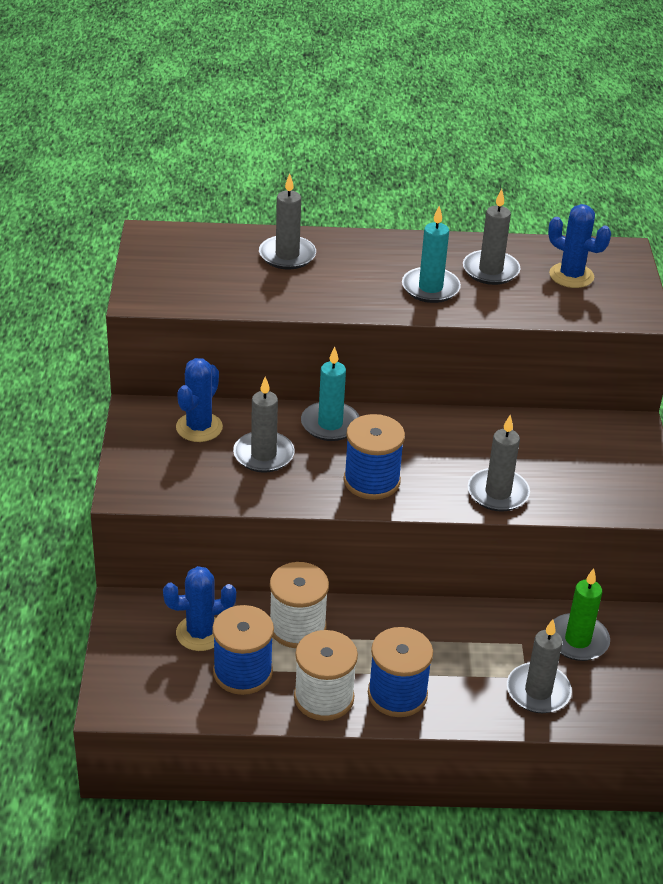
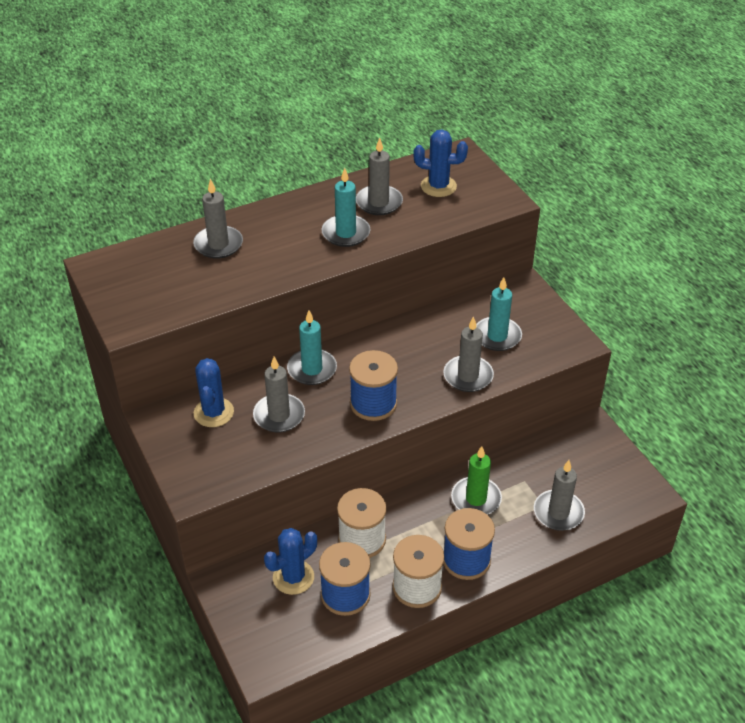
camera: 25 degrees left, 5 degrees up
(562, 466) = (497, 336): none -> turquoise candle
(577, 640) = (559, 461): green candle -> green candle (476, 499)

